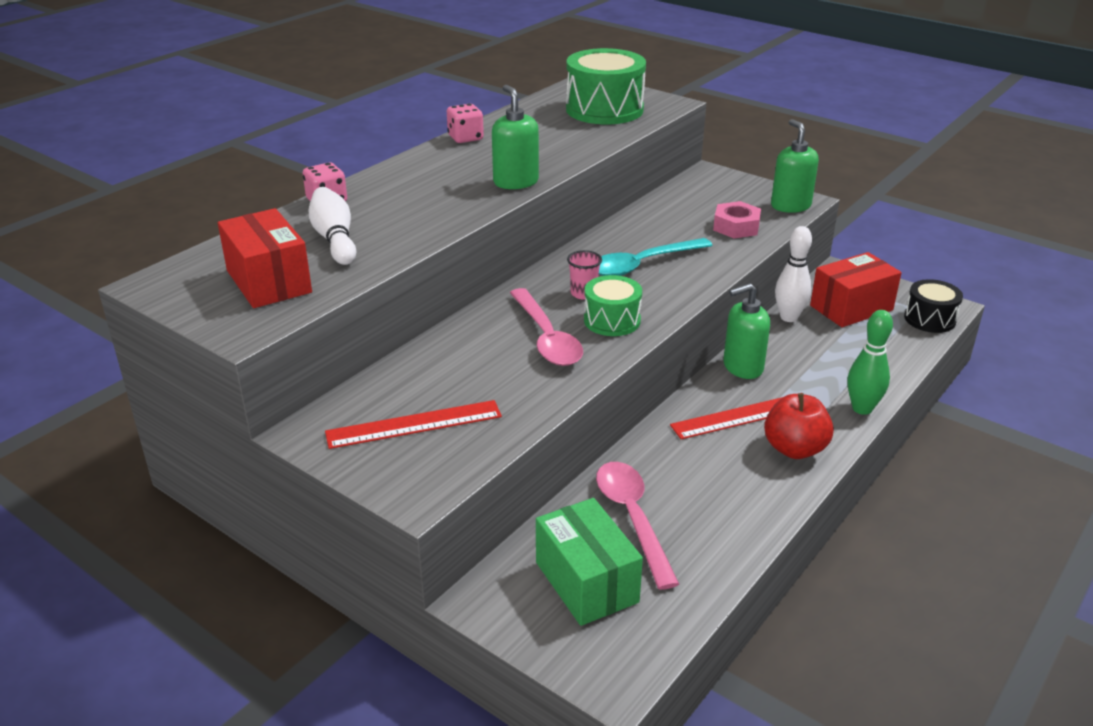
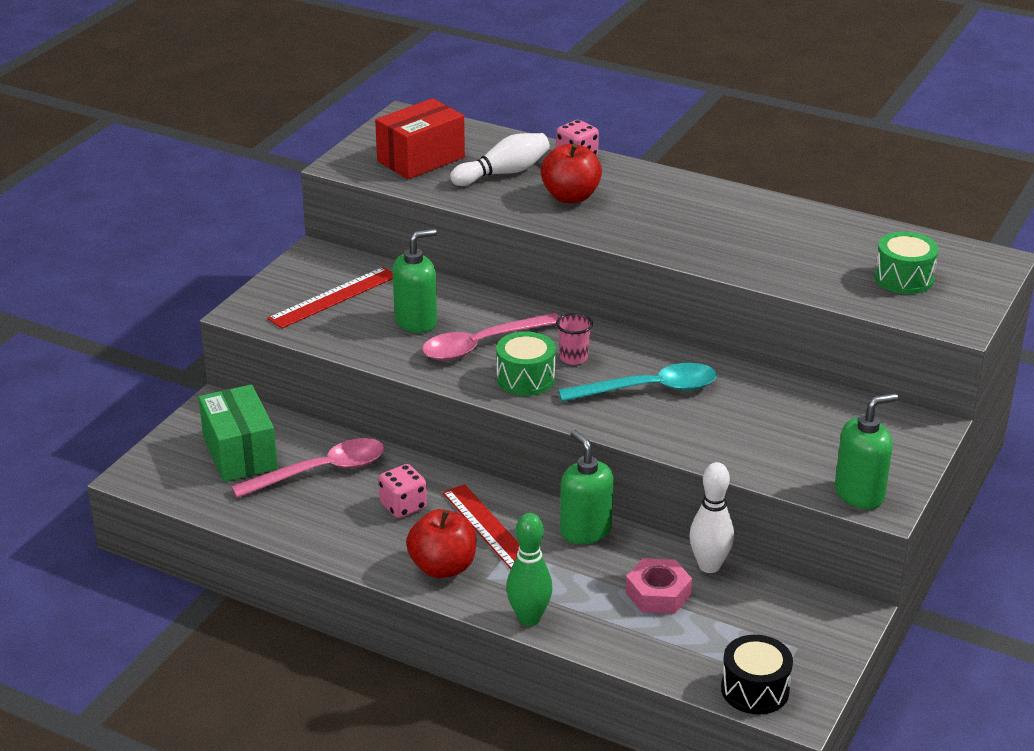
camera: 80 degrees right, 0 degrees up
(407, 211) = (570, 197): none -> red apple
(414, 424) = (333, 297): red ruler -> red ruler turned 75 degrees clockwise
(465, 138) = (763, 203): pink dice -> pink dice (403, 506)
(515, 182) = (662, 243): green soap dispenser -> green soap dispenser (416, 321)
(586, 582) = (240, 453): green box -> green box turned 75 degrees counterclockwise
(604, 109) = (903, 278): green drum -> green drum, size x0.59
(642, 265) = (650, 389): turquoise spoon -> turquoise spoon turned 120 degrees clockwise
(736, 227) = (775, 451): pink nut -> pink nut (658, 594)
(851, 308) = (755, 619): red box -> none

